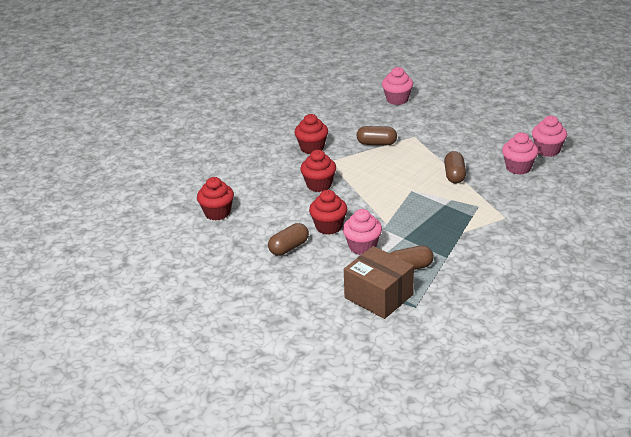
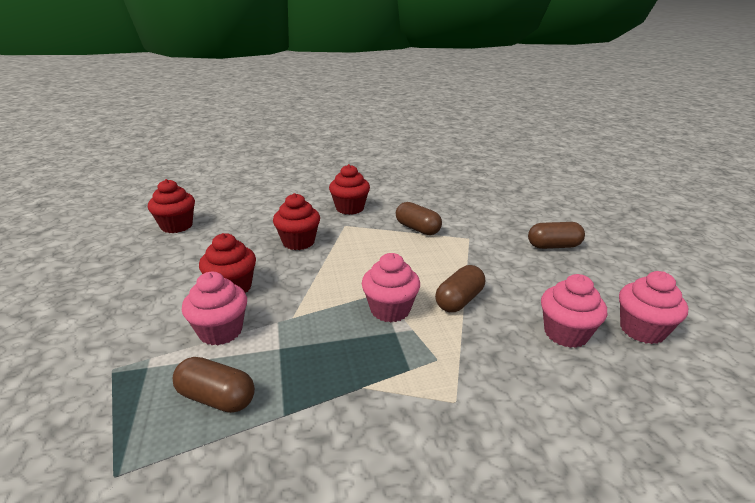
camera: 35 degrees right, 5 degrees down
(289, 247) = (159, 289): brown capsule -> brown capsule (553, 246)
(378, 296) = (113, 417): brown box -> none
(397, 99) = (498, 200): pink cupcake -> pink cupcake (390, 310)

